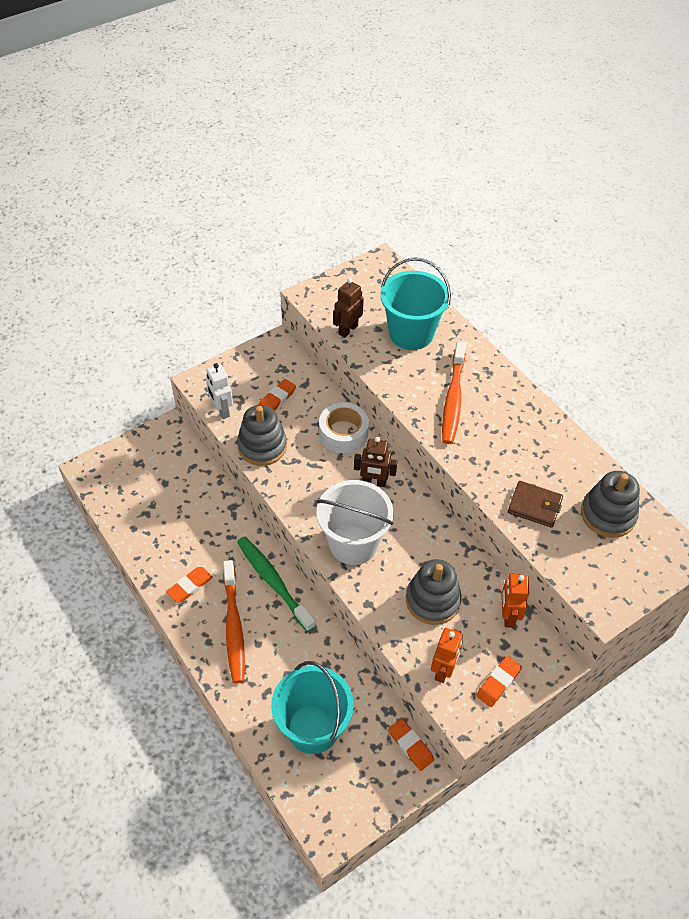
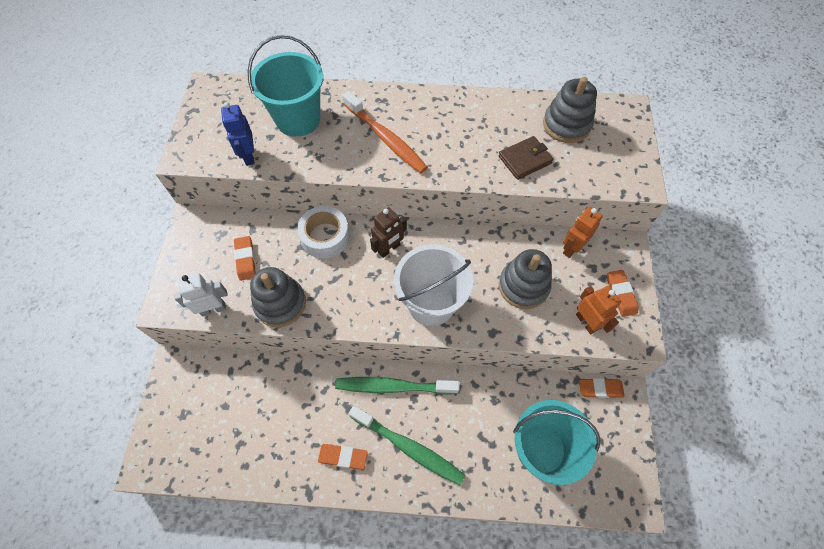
camera: 50 degrees left, 10 degrees up
(190, 586) = (343, 457): orange eraser -> orange eraser turned 75 degrees counterclockwise
(221, 410) = (213, 309): white robot -> white robot turned 150 degrees clockwise
(234, 627) = (408, 447): orange toothbrush -> green toothbrush
(348, 330) = (249, 156): brown robot -> blue robot
(508, 616) = (572, 248): orange robot -> orange robot turned 90 degrees clockwise

